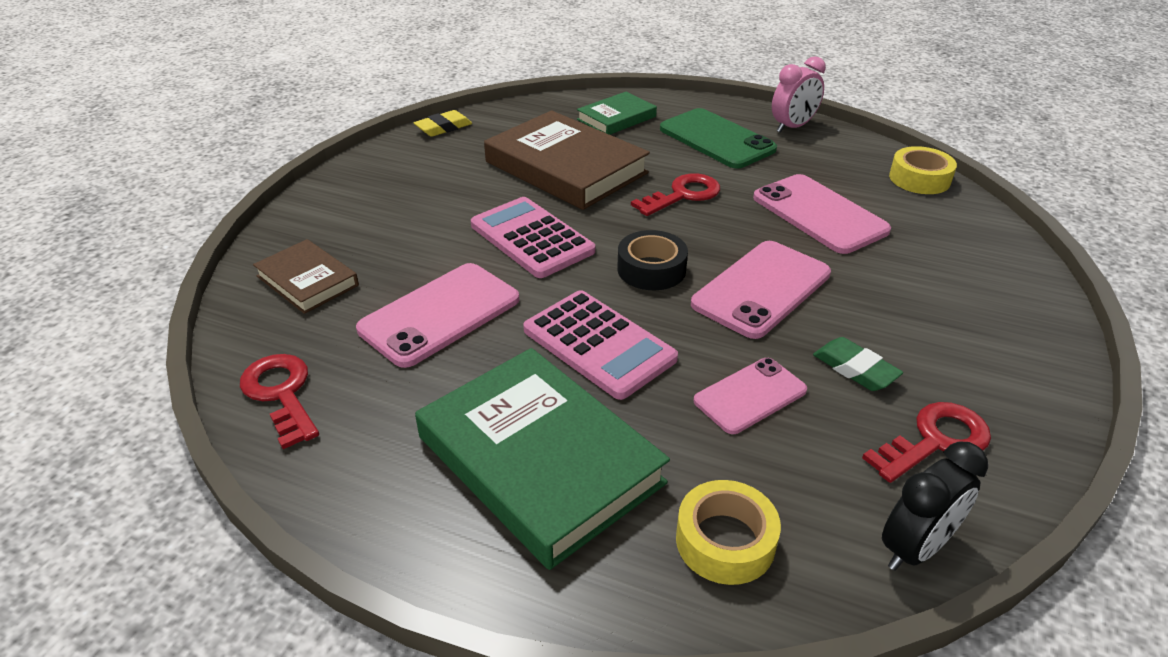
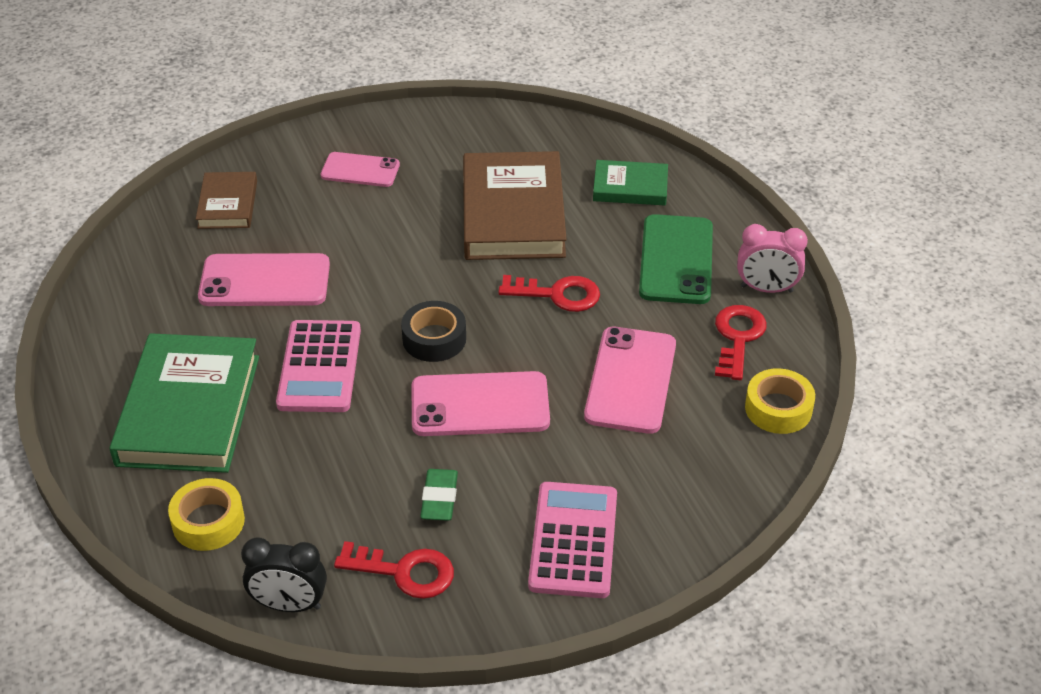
camera: 45 degrees right, 5 degrees up
(281, 394) = (125, 276): red key -> red key (738, 337)
(443, 128) = (483, 118): yellow eraser -> none
(531, 238) = (397, 261): pink calculator -> pink calculator (573, 540)
(750, 396) = (349, 464): pink phone -> pink phone (360, 170)

